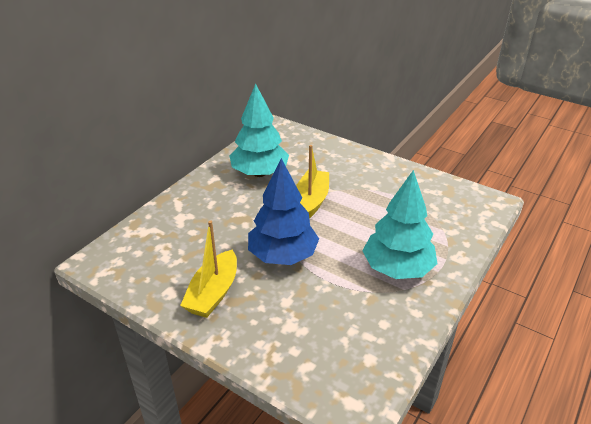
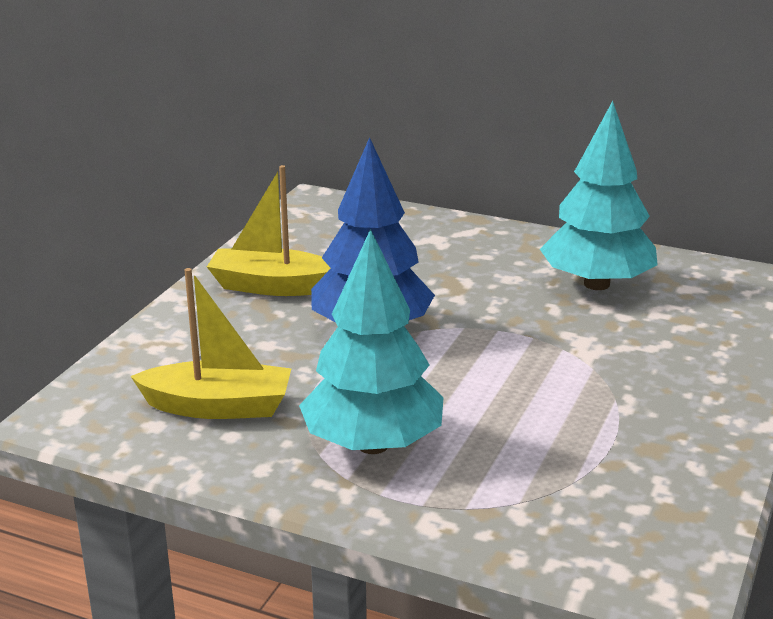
camera: 80 degrees right, 10 degrees down
(311, 201) = (537, 342): yellow boat -> yellow boat (218, 407)

